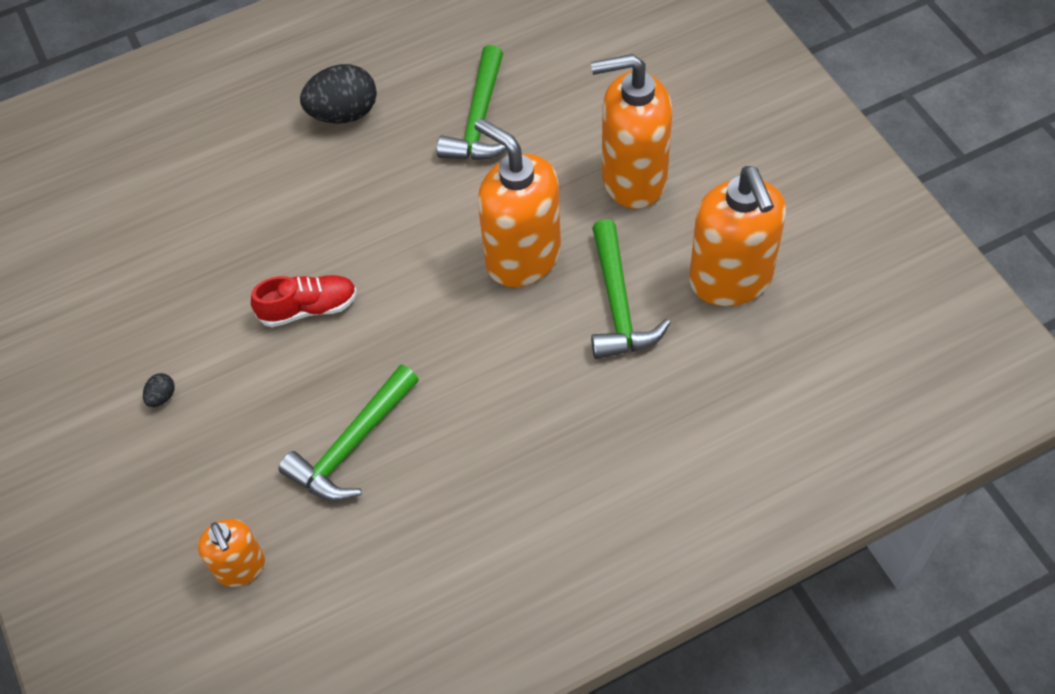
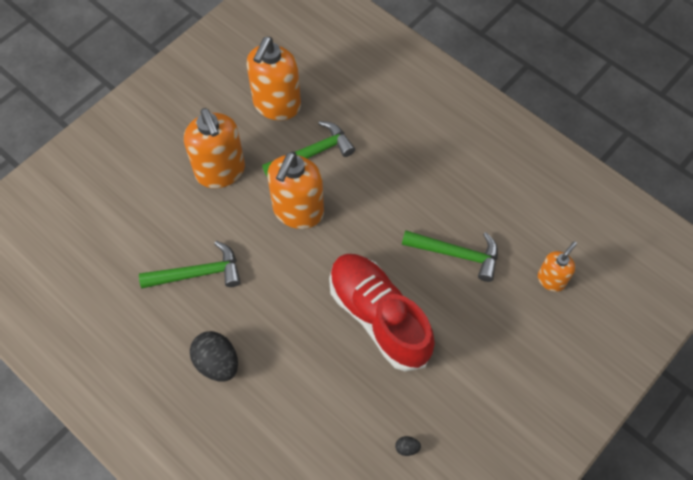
camera: 115 degrees left, 5 degrees up
(162, 397) = (474, 375): black egg -> black egg (407, 448)
(308, 308) = (379, 317): red shoe -> red shoe, size x2.08
(730, 280) = (277, 105): orange soap dispenser -> orange soap dispenser turned 150 degrees clockwise

